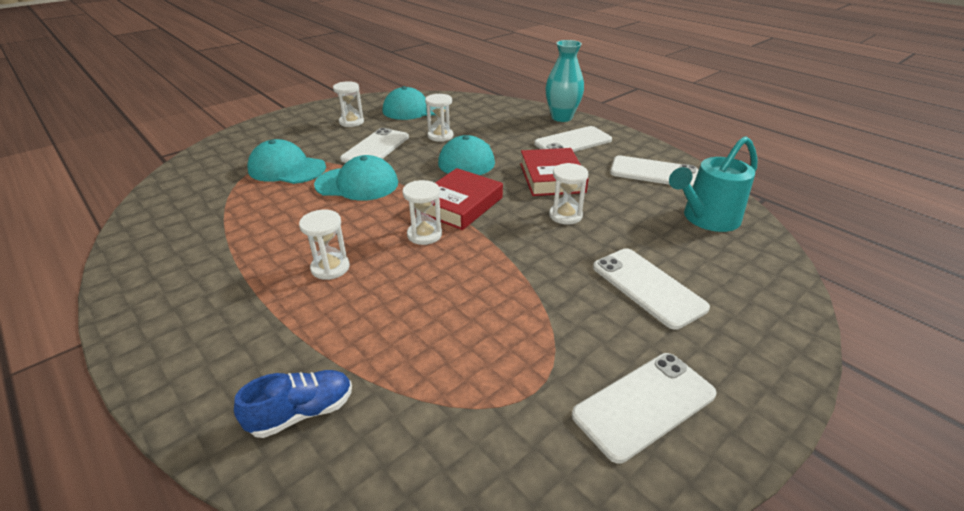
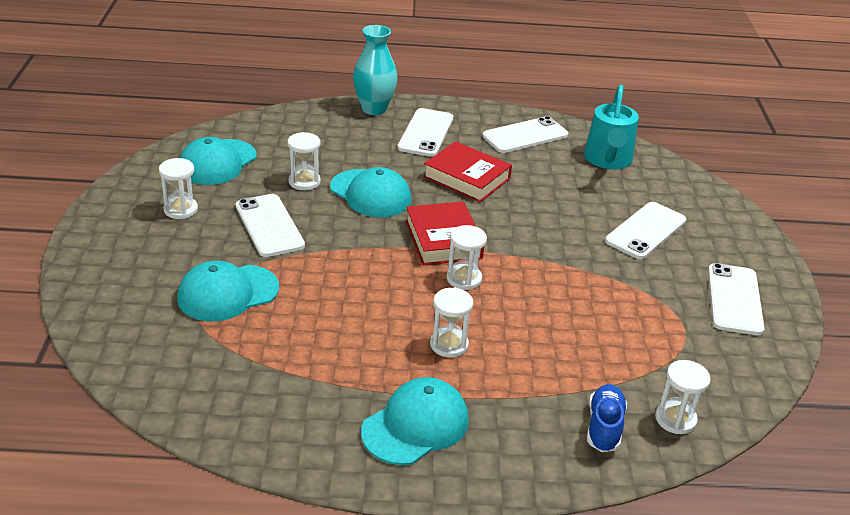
camera: 50 degrees left, 0 degrees up
(357, 184) = (327, 269): turquoise cap -> turquoise cap (415, 425)
(565, 215) = (527, 206): white hourglass -> white hourglass (675, 419)
(647, 287) = (646, 231): white phone -> white phone turned 60 degrees counterclockwise

